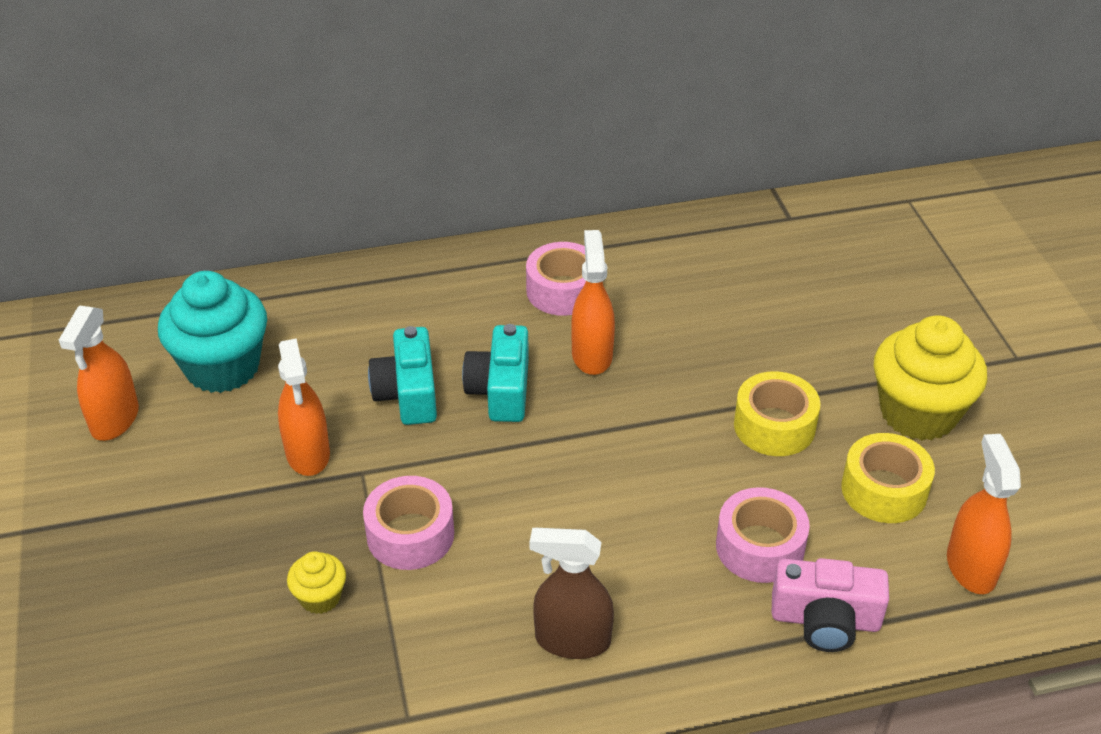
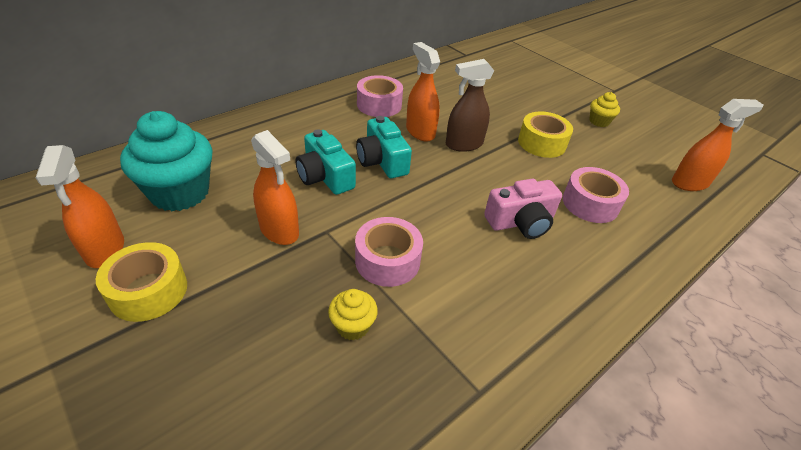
camera: 30 degrees left, 0 degrees up
(572, 640) = (540, 292): brown spray bottle -> brown spray bottle (463, 144)
(825, 620) = (656, 231): pink camera -> pink camera (520, 222)
(884, 490) = (618, 159): yellow tape -> yellow tape (148, 291)
(918, 413) = (599, 122): yellow cupcake -> yellow cupcake, size x0.47
(971, 567) = (690, 183): orange spray bottle -> orange spray bottle turned 105 degrees clockwise

